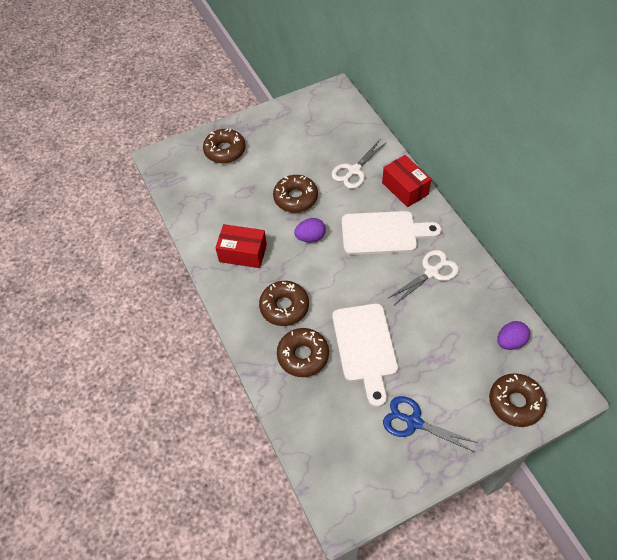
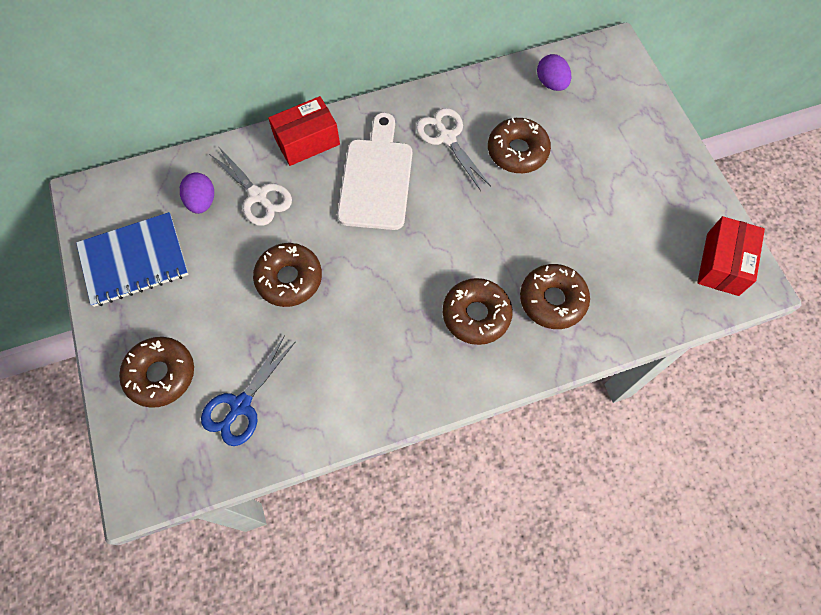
camera: 85 degrees left, 10 degrees up
(243, 253) = (376, 362): red box -> red box (722, 264)
(295, 122) = (134, 261): none -> blue notebook
(310, 237) = (365, 268): purple egg -> purple egg (202, 202)
(365, 347) = (546, 228): white cutting board -> none
(413, 422) = (645, 194): blue scissors -> blue scissors (240, 405)
(515, 403) = (625, 96): brown donut -> brown donut (517, 151)

